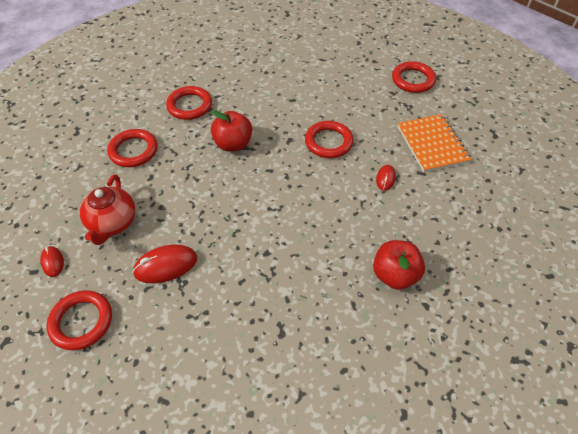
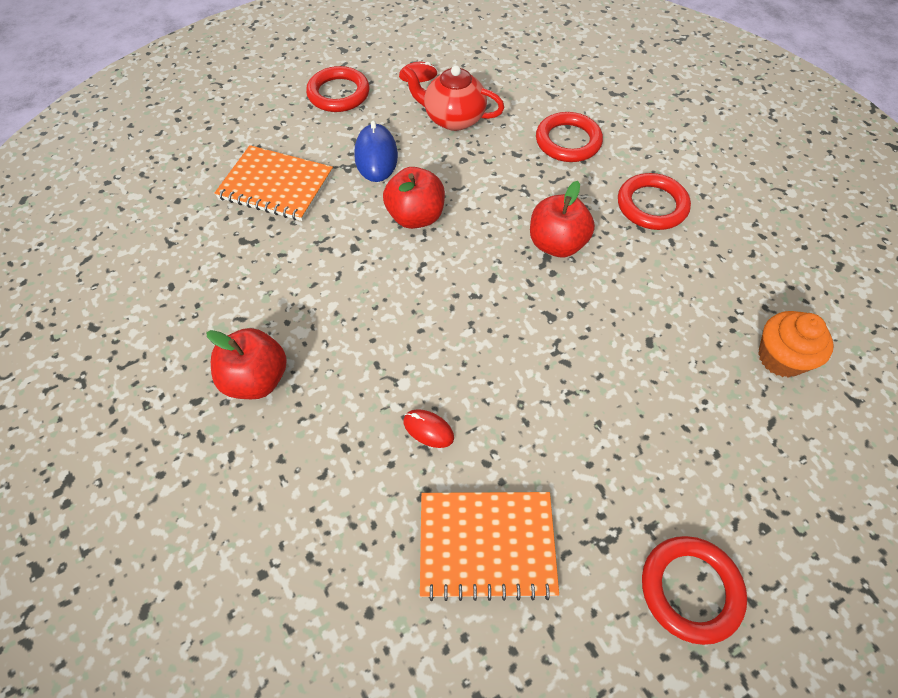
camera: 105 degrees right, 5 degrees up
(166, 265) = (376, 156): red mouse -> blue mouse
(214, 332) = (276, 185): none -> orange notebook
(227, 222) = (416, 217): none -> red apple
(284, 56) = (781, 358): none -> orange cupcake
(328, 142) = (533, 369): red ring -> none

